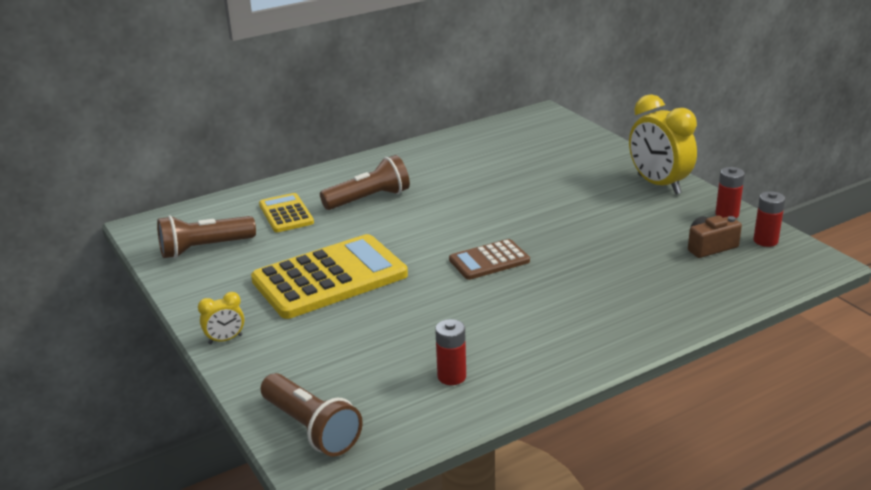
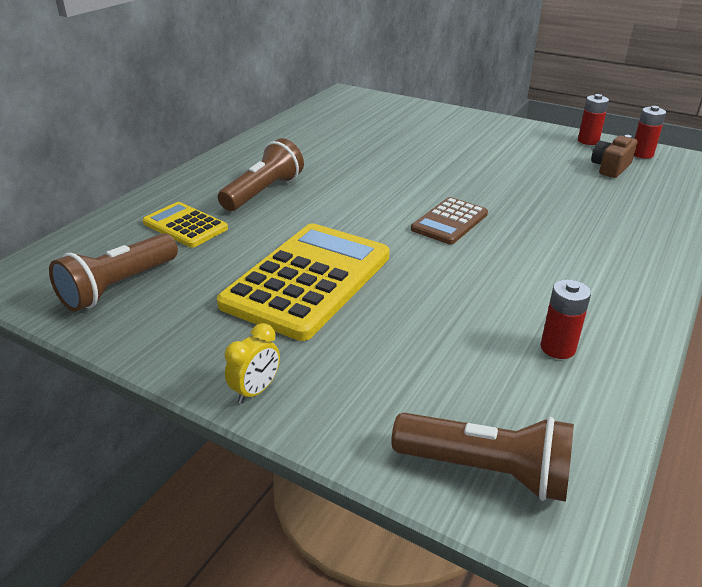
camera: 30 degrees left, 5 degrees up
(658, 184) = (508, 129): yellow clock -> none

